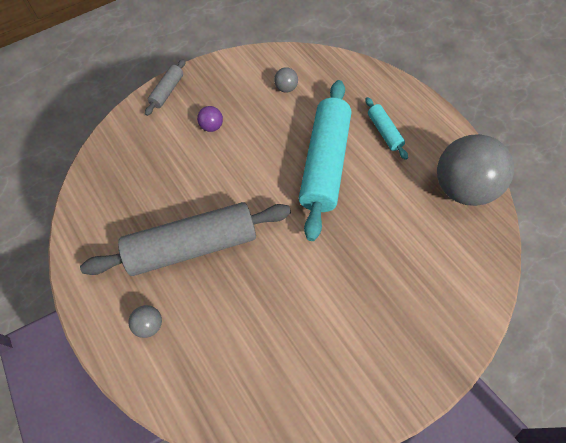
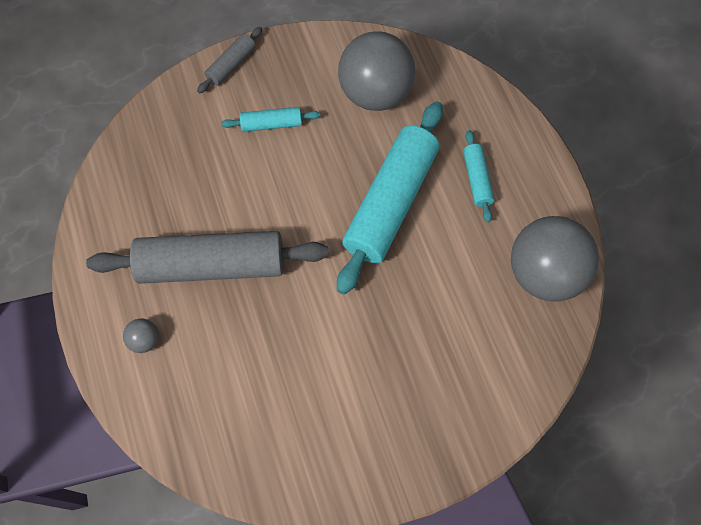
camera: 15 degrees right, 5 degrees up
(212, 127) = (271, 124): purple ball -> turquoise rolling pin
(286, 88) = (375, 93): grey ball -> grey ball, size x2.48

